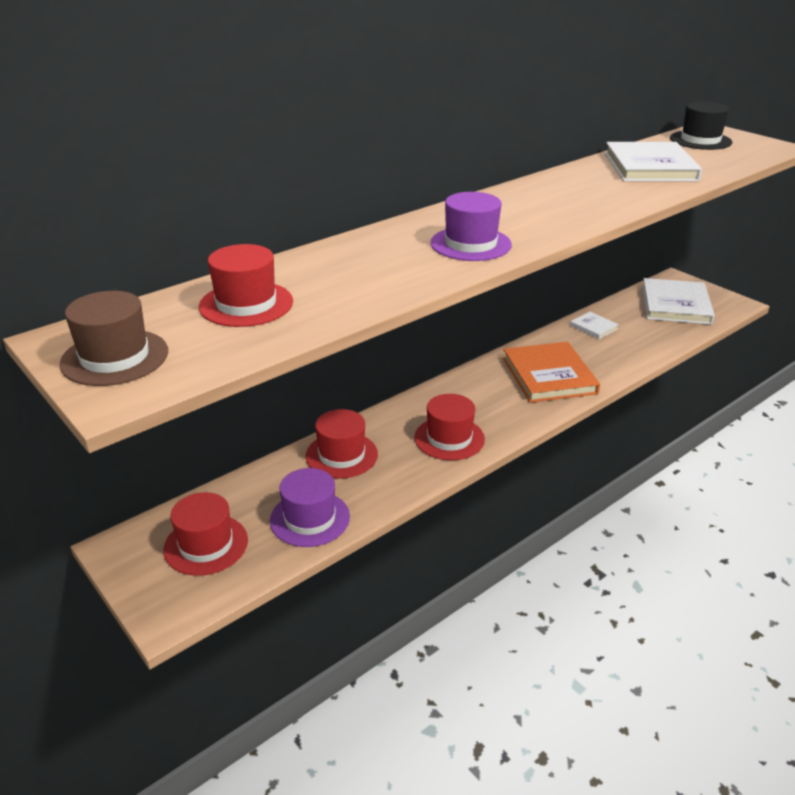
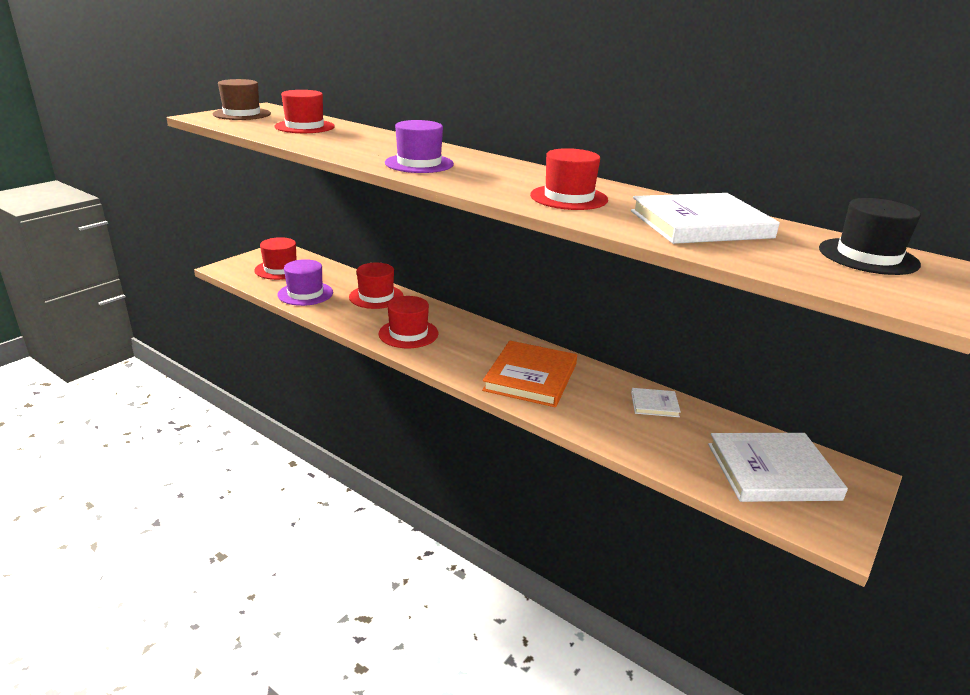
camera: 75 degrees right, 5 degrees down
(549, 376) = (531, 377): orange book -> orange book turned 45 degrees counterclockwise
(590, 196) = (569, 197): none -> red hat
(593, 327) = (654, 404): white book -> white book turned 60 degrees clockwise

